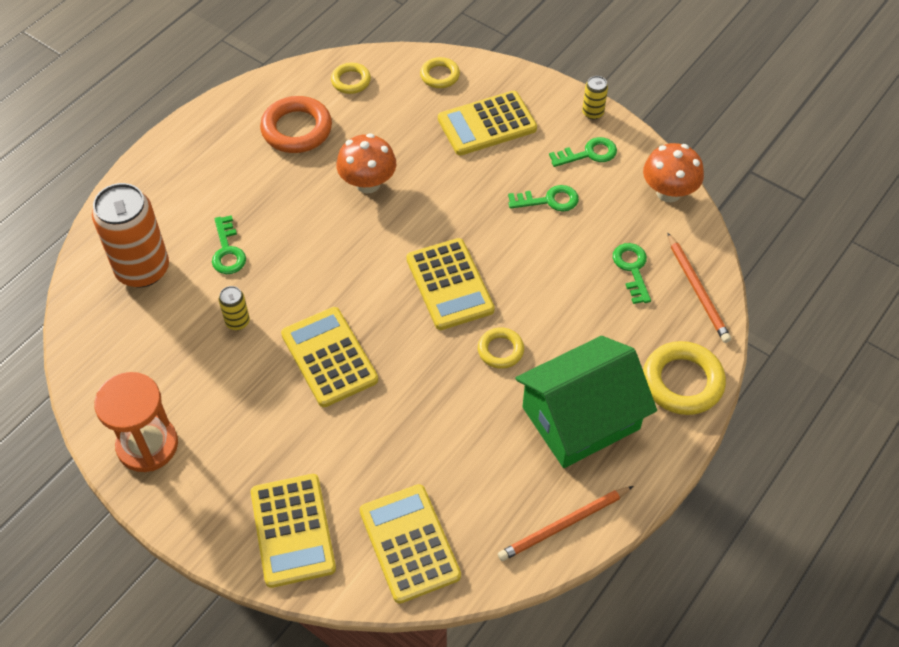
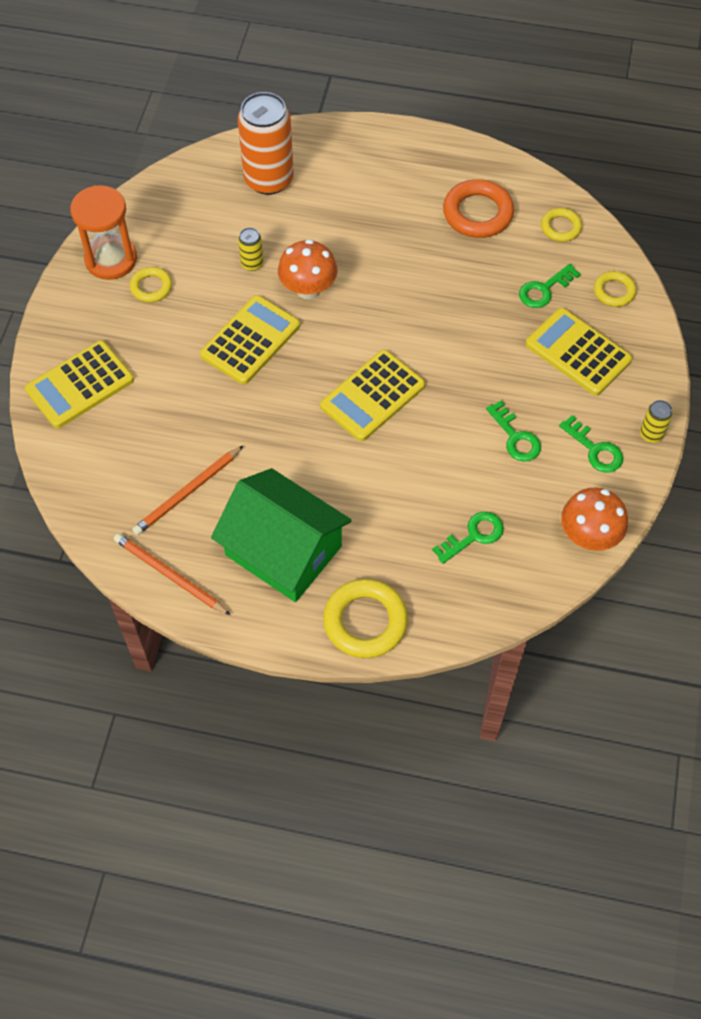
camera: 65 degrees right, 5 degrees up
(227, 251) = (318, 225): green key -> green key (544, 289)
(368, 183) = (449, 290): orange mushroom -> orange mushroom (308, 289)
(409, 543) = (103, 469): yellow calculator -> none
(500, 350) = (323, 462): yellow ring -> yellow ring (151, 287)
(697, 290) = (480, 601): orange pencil -> orange pencil (187, 493)

